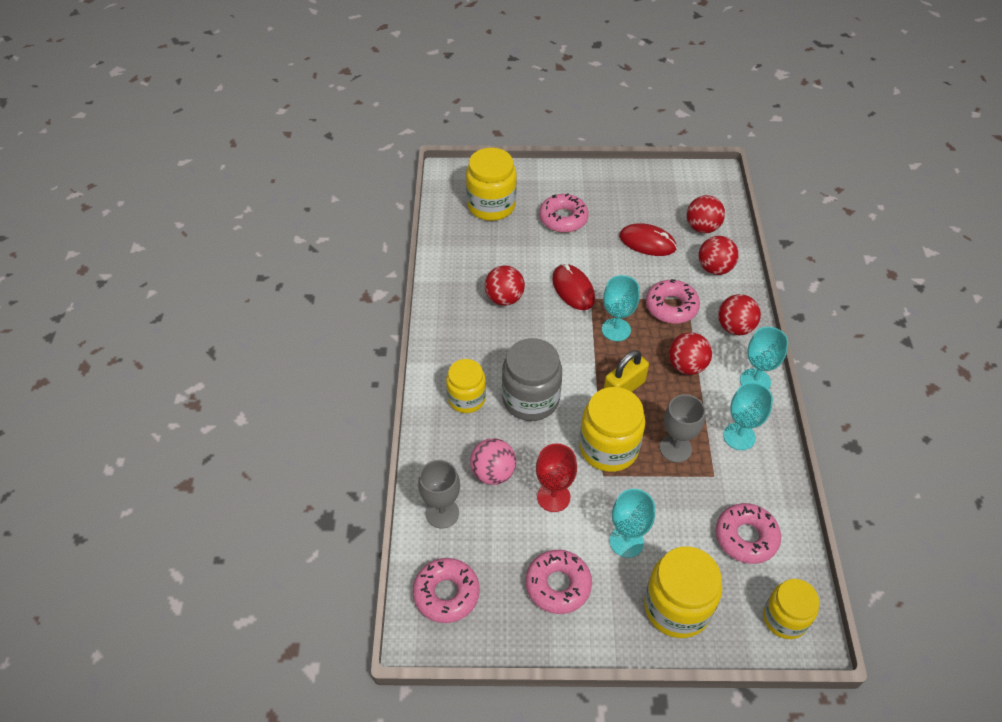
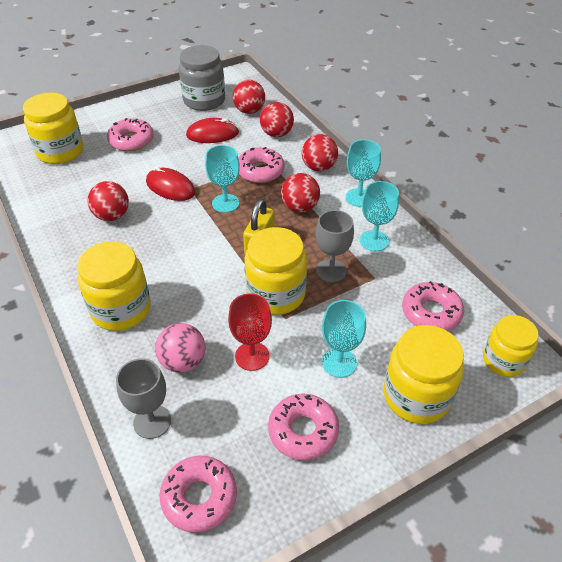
camera: 30 degrees left, 5 degrees down
(466, 398) = (121, 309): yellow jar -> yellow jar, size x1.50
(530, 399) = (183, 285): grey jar -> grey jar (204, 100)

